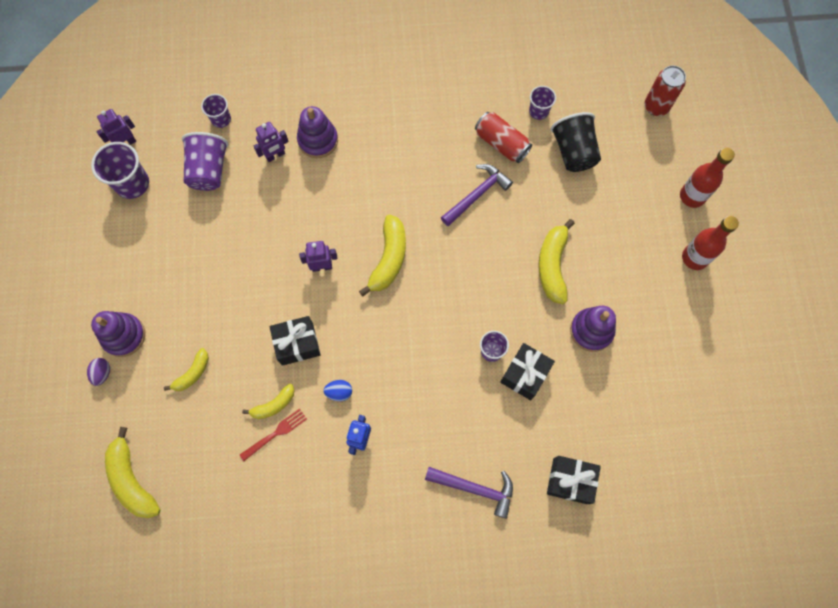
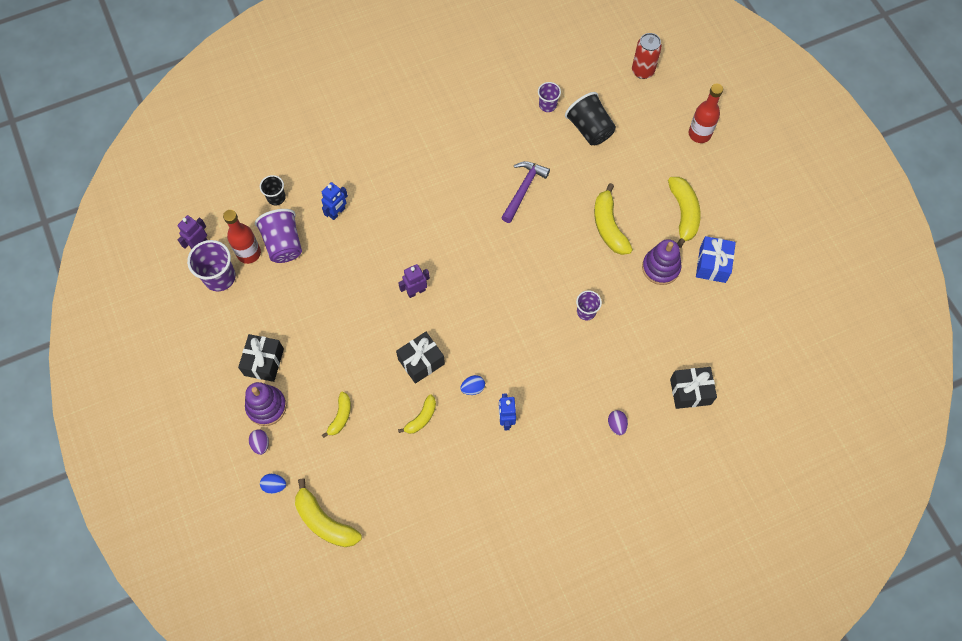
camera: 20 degrees left, 5 degrees down
(98, 422) = (274, 485): none -> blue egg
(221, 119) = (276, 197): purple cup -> black cup
(275, 155) = (337, 212): purple robot -> blue robot
(275, 434) = (433, 440): red fork -> none
(318, 140) = (369, 188): purple stacking toy -> none
(388, 259) = (470, 266): yellow banana -> yellow banana (683, 213)
(475, 488) = (616, 425): purple hammer -> purple egg
(501, 143) = (527, 141): red can -> none
(525, 374) = (621, 321): black gift -> black gift (264, 362)
(650, 347) = (712, 265): none -> blue gift
(694, 258) = (720, 182): red bottle -> red bottle (249, 253)

